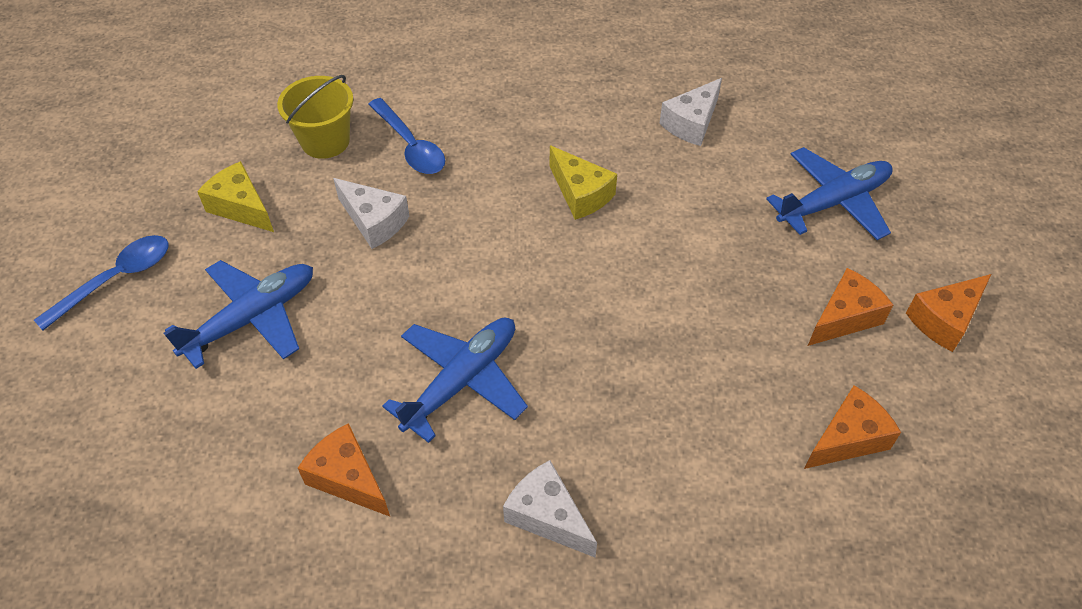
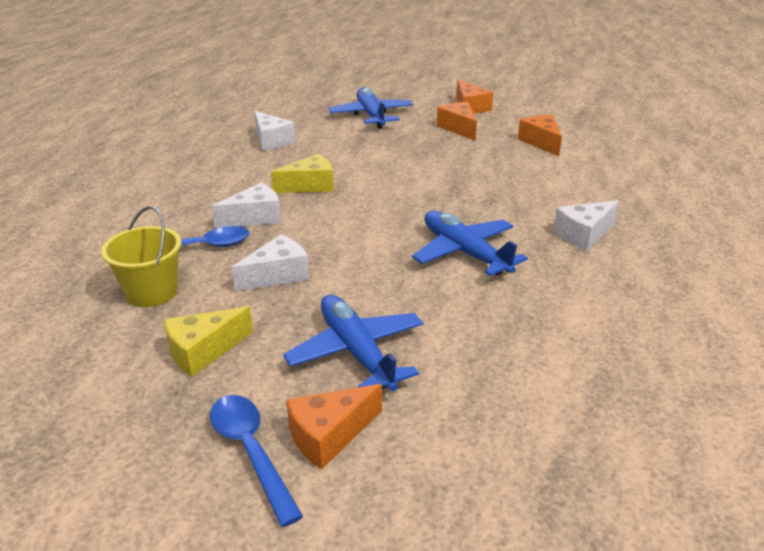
camera: 75 degrees left, 20 degrees down
(348, 478) = (543, 312): orange cheese -> orange cheese (329, 435)
(486, 168) = (255, 218): none -> white cheese

